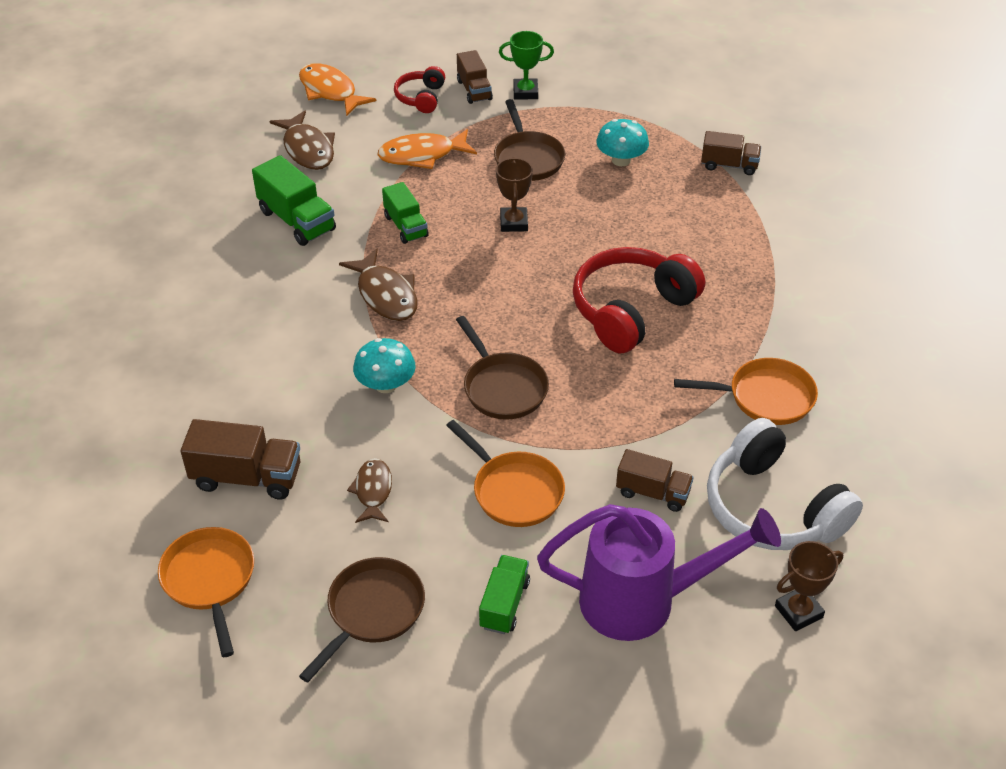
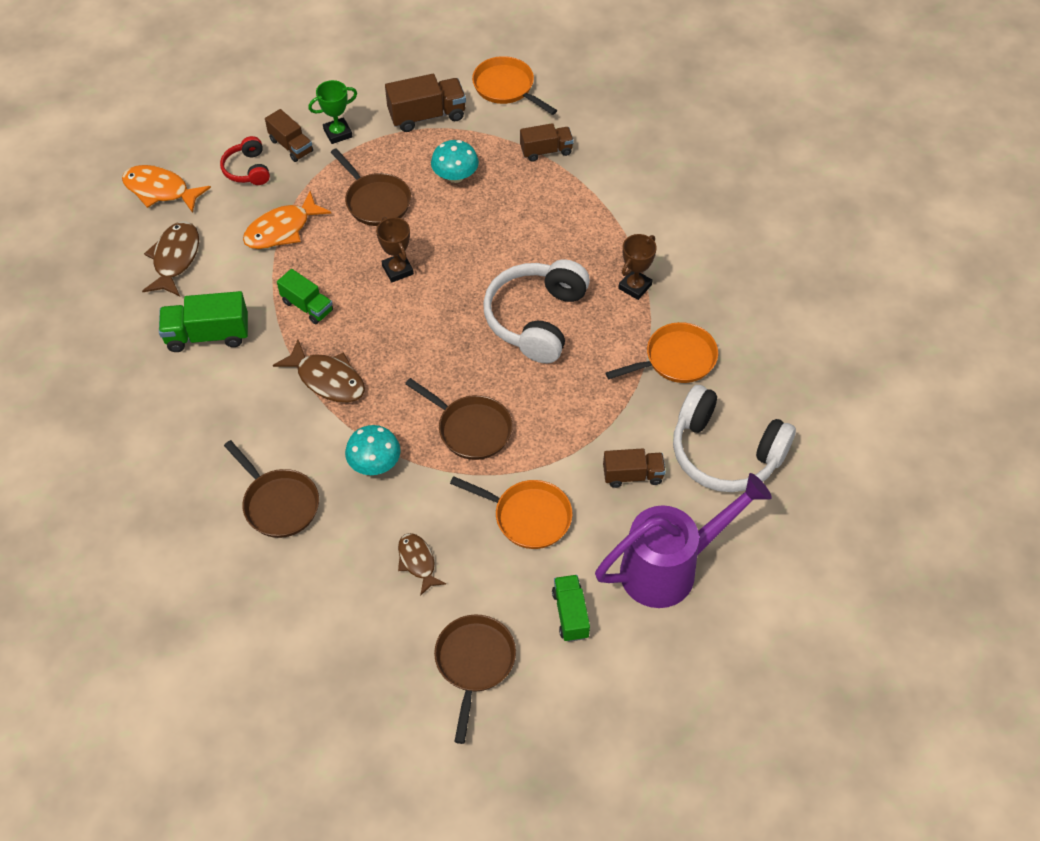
camera: 25 degrees left, 10 degrees up
(210, 580) = (331, 693): orange pan -> orange pan (506, 87)
(247, 477) = (308, 592): brown truck -> brown truck (427, 116)
(269, 387) = (278, 504): none -> brown pan
(297, 220) = (208, 335): green truck -> green truck turned 150 degrees clockwise
(308, 149) = (175, 258): brown fish -> brown fish turned 120 degrees counterclockwise
(631, 310) = (536, 319): red headphones -> white headphones
(798, 612) = (782, 530): brown trophy -> brown trophy (635, 287)

